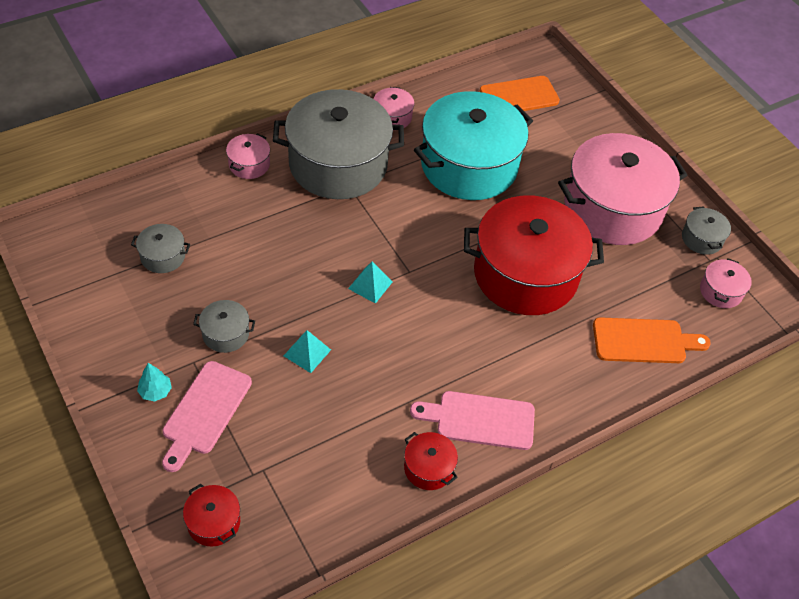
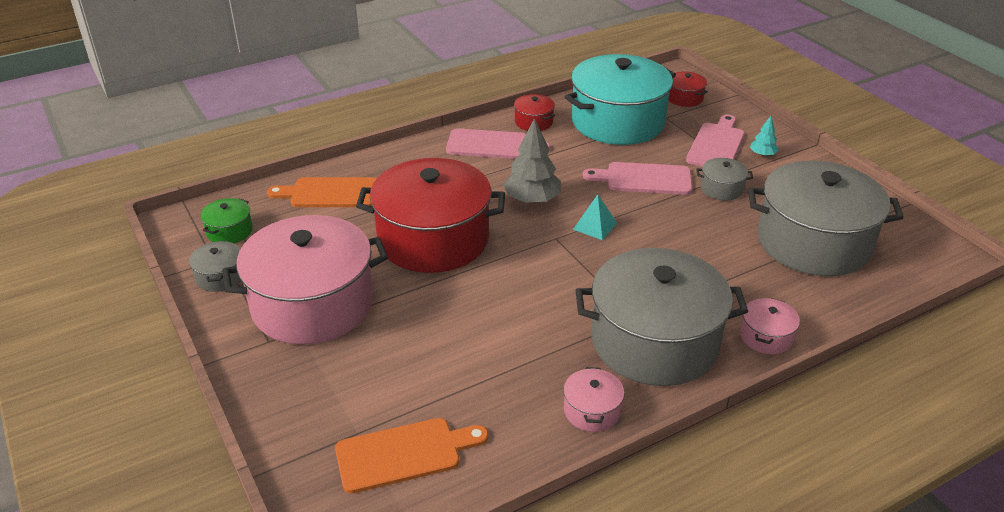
camera: 175 degrees left, 15 degrees down
(163, 256) = (813, 242): grey pot -> grey pot, size x2.43
(307, 352) = (644, 179): turquoise pyramid -> pink cutting board
(432, 324) = (532, 200): none -> grey tree
(469, 165) = (484, 347): turquoise pot -> turquoise pot (617, 122)
(720, 291) = (229, 231): pink pot -> green pot

